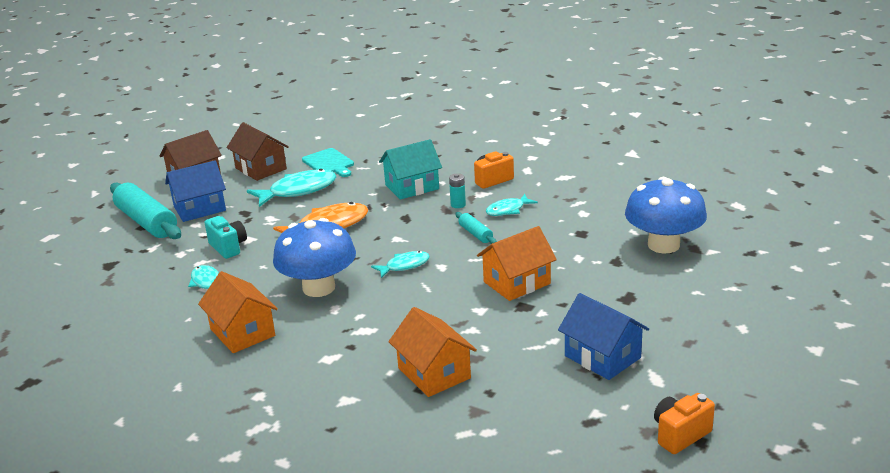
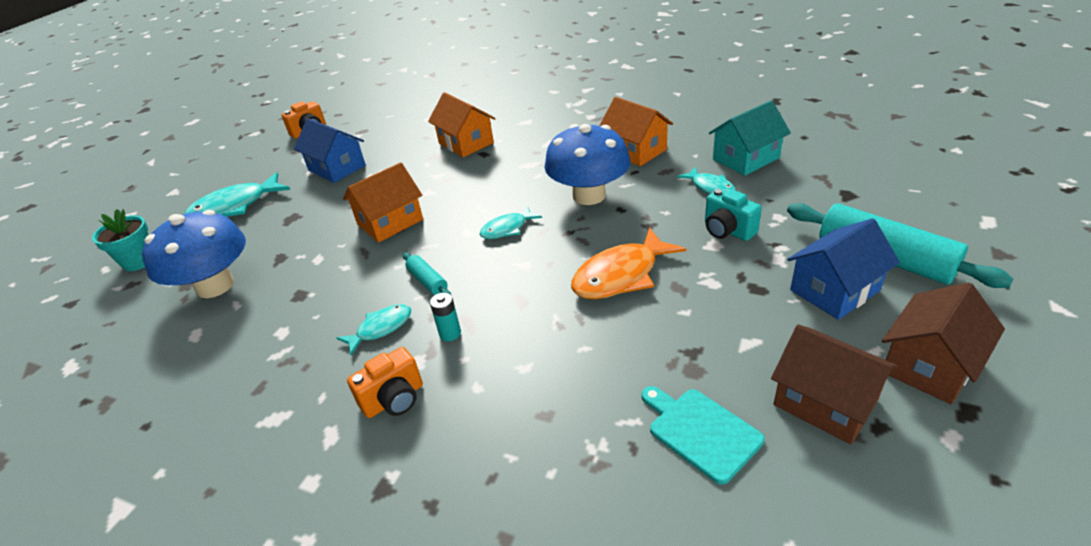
camera: 175 degrees right, 10 degrees up
(298, 191) = (709, 343): turquoise fish -> turquoise fish (235, 206)
(412, 187) = (525, 369): turquoise house -> turquoise house (745, 159)
(765, 271) = (139, 261): none -> turquoise flower pot

